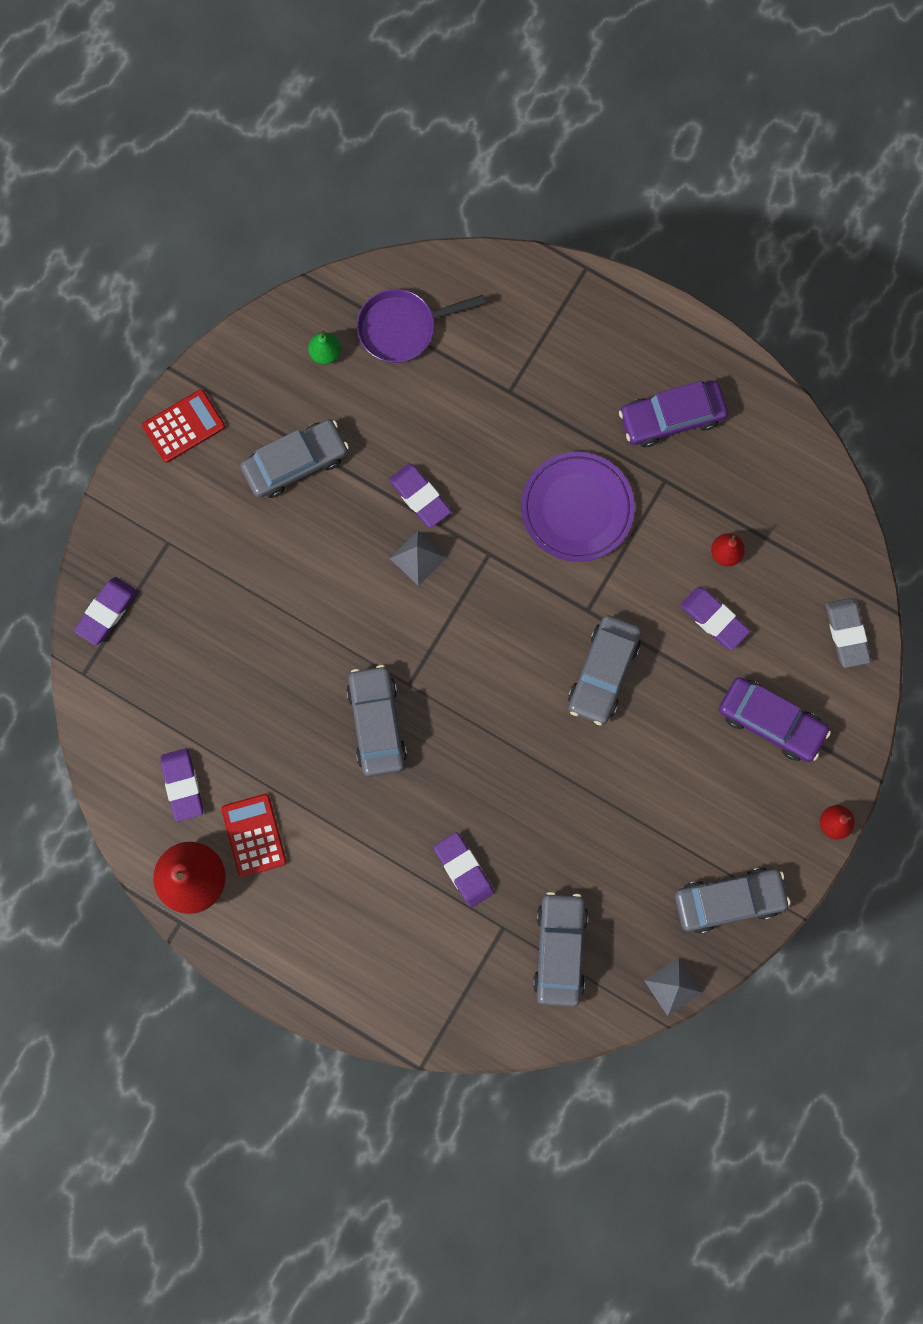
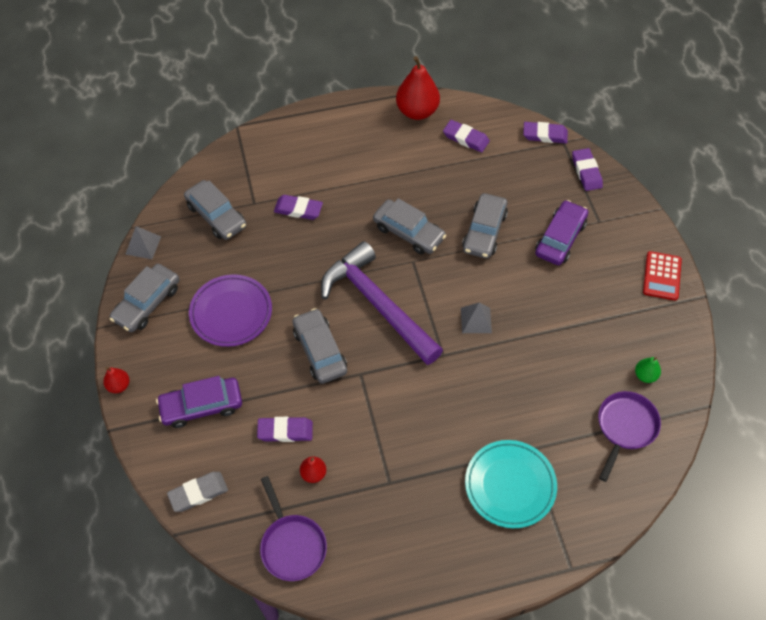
camera: 135 degrees right, 20 degrees down
(254, 835) = (411, 146): red calculator -> none
(295, 463) = (589, 309): grey car -> grey car (484, 231)
(420, 497) = (510, 350): purple eraser -> purple eraser (545, 135)
(496, 669) = (378, 304): none -> purple hammer
(562, 378) = (510, 485): none -> turquoise plate
(577, 508) = (422, 420): purple plate -> purple plate (231, 313)
(671, 417) = (423, 524): purple car -> purple car (560, 238)
(804, 507) = (292, 545): none -> purple pan
(846, 633) = (198, 493): grey eraser -> grey eraser turned 60 degrees counterclockwise

